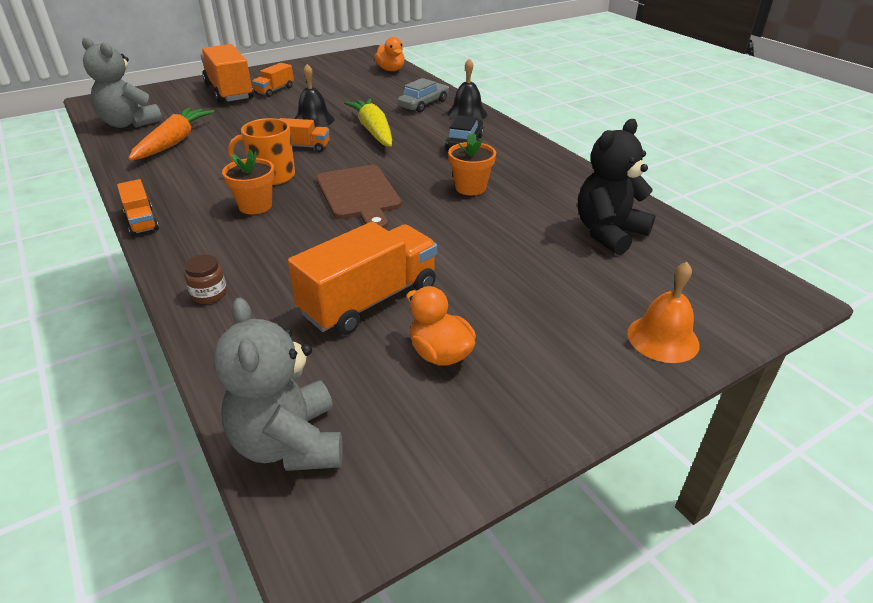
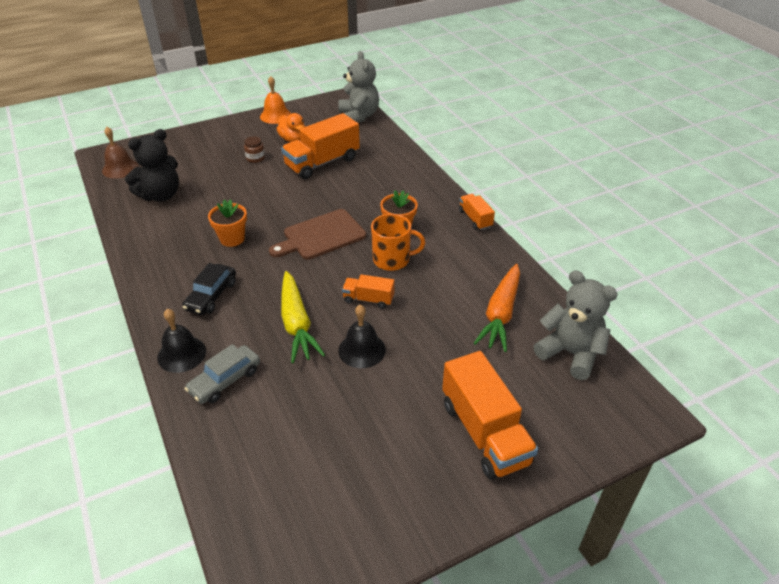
camera: 175 degrees left, 5 degrees up
(209, 294) = (409, 169): brown jar -> brown jar (255, 158)
(275, 90) = (421, 433): orange truck -> none
(359, 195) = (321, 236): brown cutting board -> brown cutting board turned 105 degrees counterclockwise
(391, 70) = (241, 504): orange duck -> none
(663, 338) = (186, 140): orange bell -> orange bell (275, 115)
(721, 272) = (120, 168): none -> brown bell

